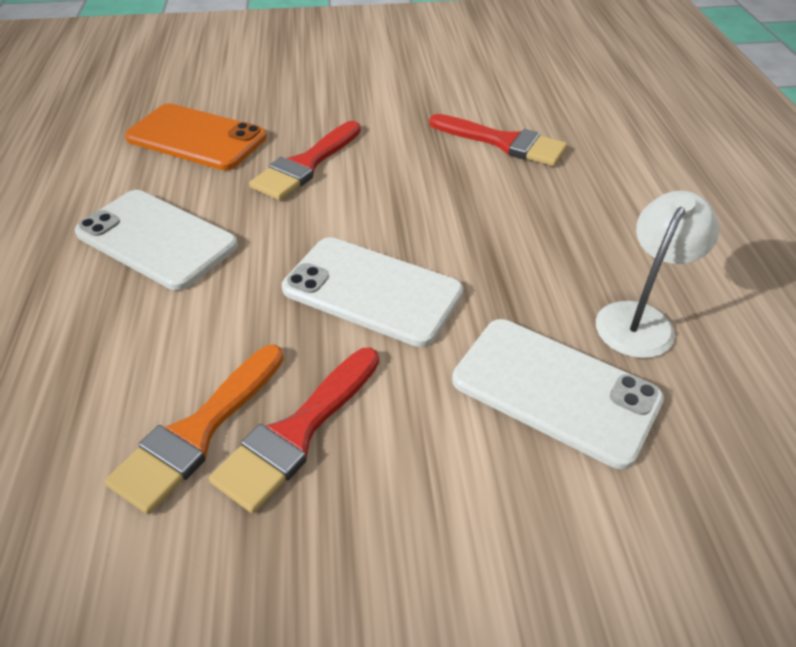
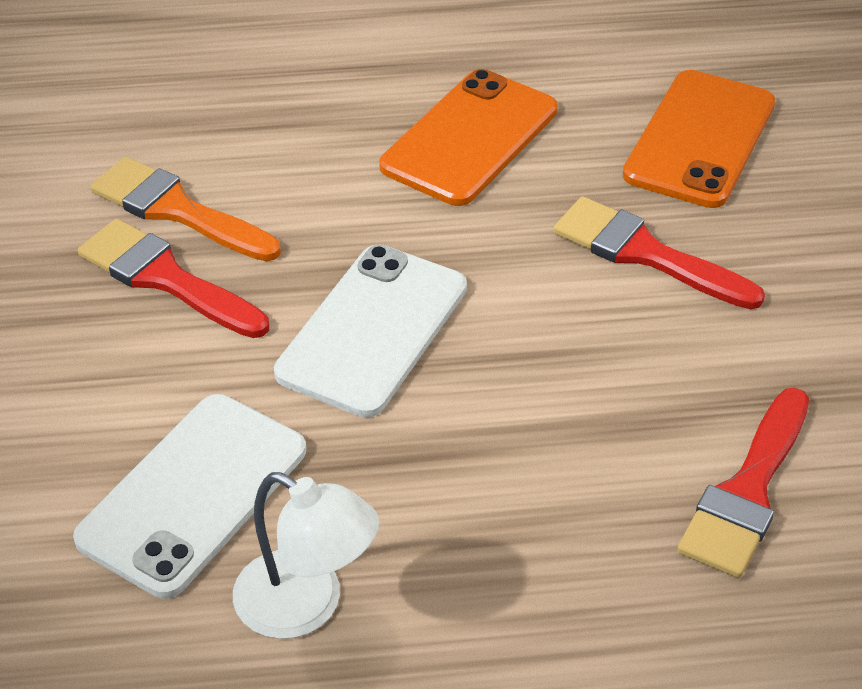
camera: 90 degrees right, 0 degrees up
(156, 239) = (470, 138): white phone -> orange phone

